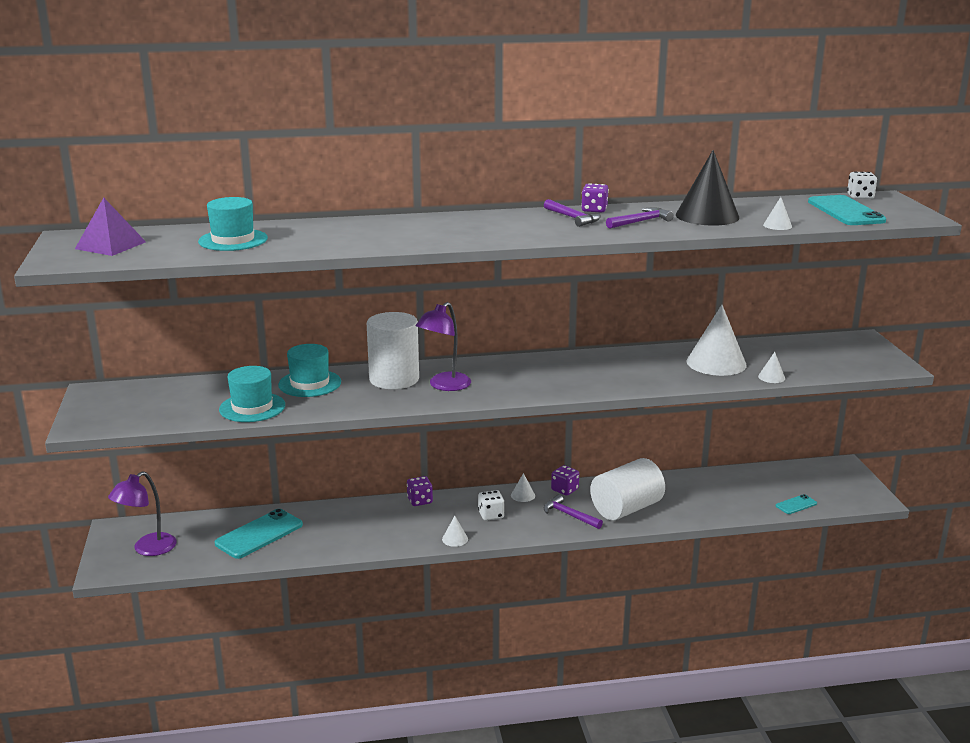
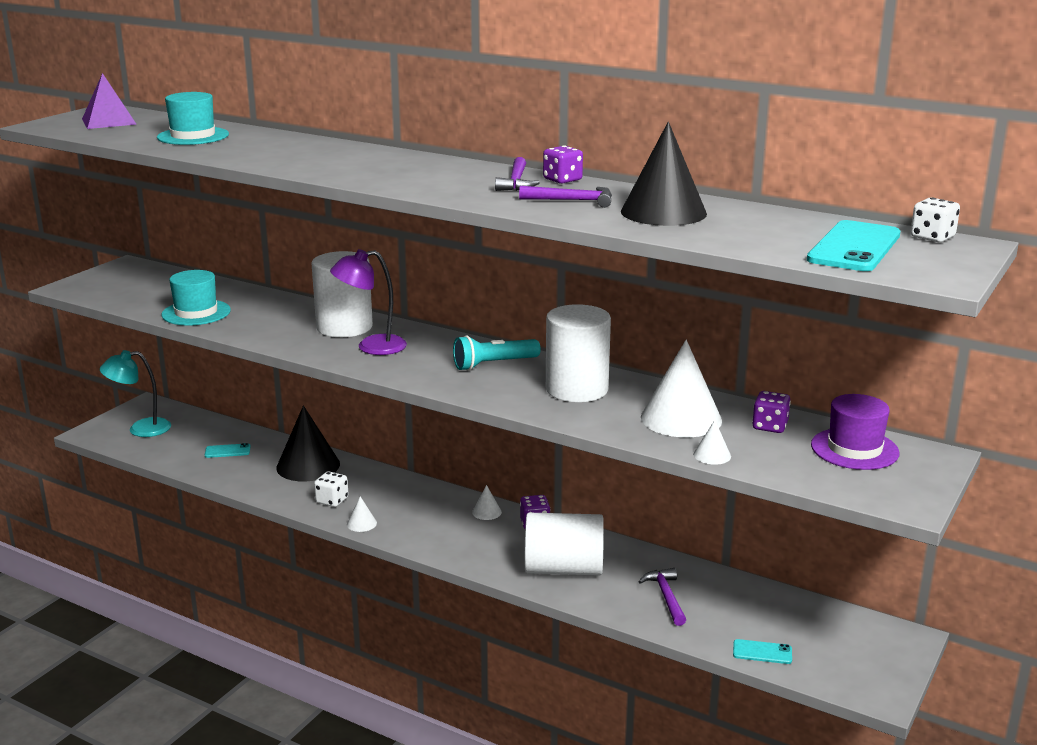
camera: 40 degrees right, 0 degrees up
(147, 549) = (140, 429): purple lamp -> turquoise lamp
(259, 534) = (227, 451): turquoise phone -> turquoise phone, size x0.50
(310, 383) = (275, 308): turquoise hat -> none
(344, 518) = (308, 465): none -> black cone
(420, 501) = (390, 477): purple dice -> purple dice (770, 426)
(491, 515) = (427, 517): white dice -> white dice (332, 500)
(548, 369) = (493, 364): none -> turquoise flashlight
(569, 515) = (497, 549): purple hammer -> purple hammer (666, 597)
(628, 367) = (577, 389): none -> white cylinder
(777, 225) = (713, 240): white cone -> none
(824, 348) = (854, 449): none -> purple hat

